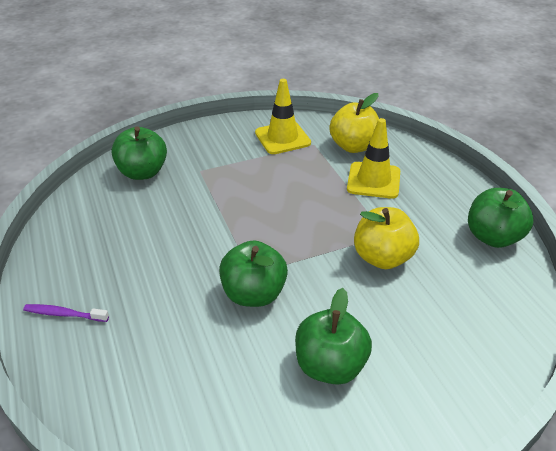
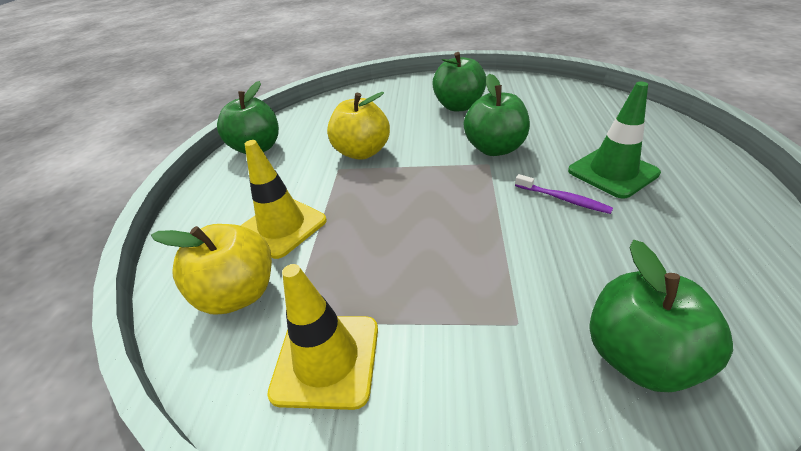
camera: 150 degrees left, 0 degrees up
(64, 314) = (693, 166): purple toothbrush -> purple toothbrush (563, 199)
(139, 288) = (612, 172): none -> green traffic cone

